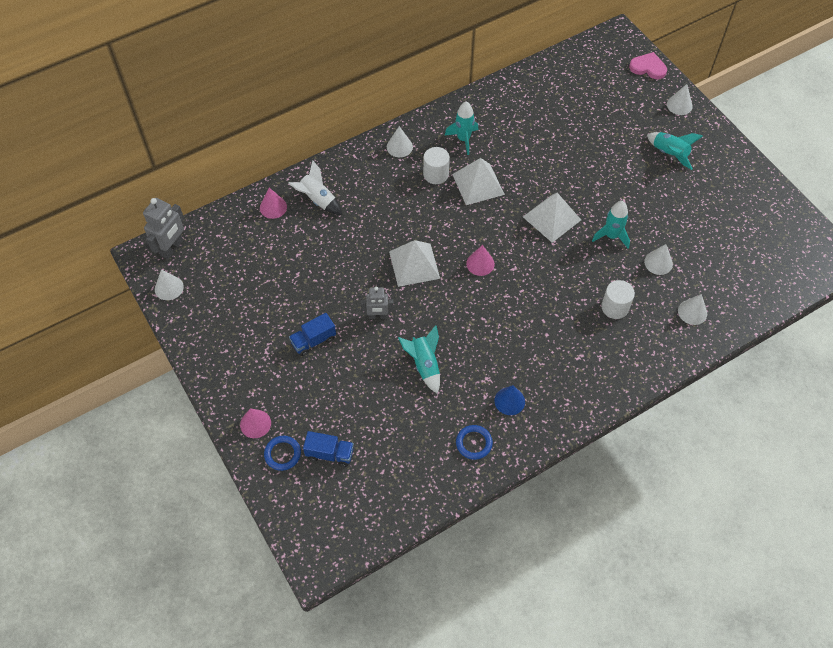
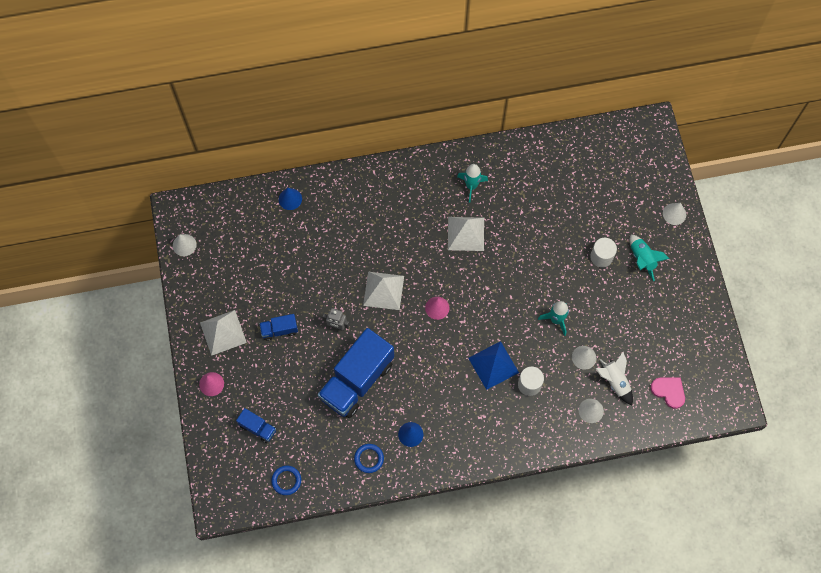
camera: 20 degrees right, 10 degrees up
(172, 248) = (198, 210): grey robot -> none
(273, 207) = (290, 199): pink cone -> blue cone
(282, 454) = (223, 415): blue ring -> blue ring (286, 480)
(318, 200) = (328, 204): white rocket -> white rocket (615, 381)
(399, 147) = (414, 175): white cone -> none
(424, 365) = (357, 380): turquoise rocket -> blue truck
(436, 174) = (434, 212): white cylinder -> white cylinder (601, 257)
(551, 218) = (513, 286): white pyramid -> white pyramid (223, 332)
(567, 300) = (493, 365): none -> blue pyramid
(648, 67) = (664, 166): pink heart -> pink heart (669, 391)

